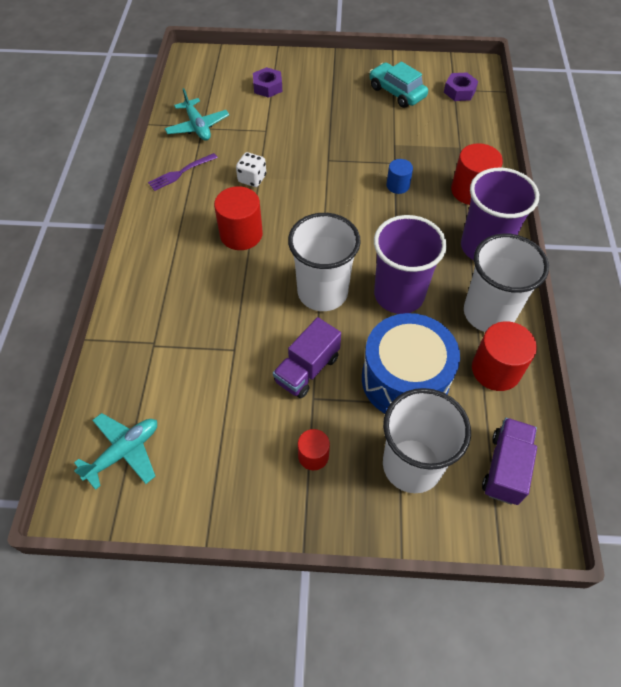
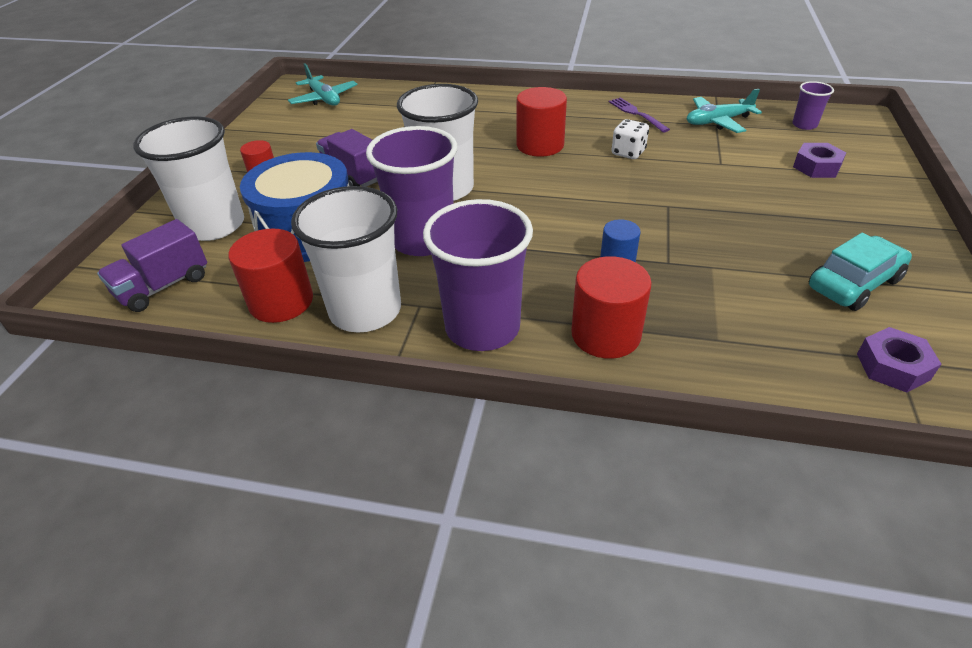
camera: 100 degrees right, 15 degrees down
(204, 84) = (804, 125): none -> purple cup
(505, 468) = (163, 286): purple truck -> purple truck turned 105 degrees clockwise

